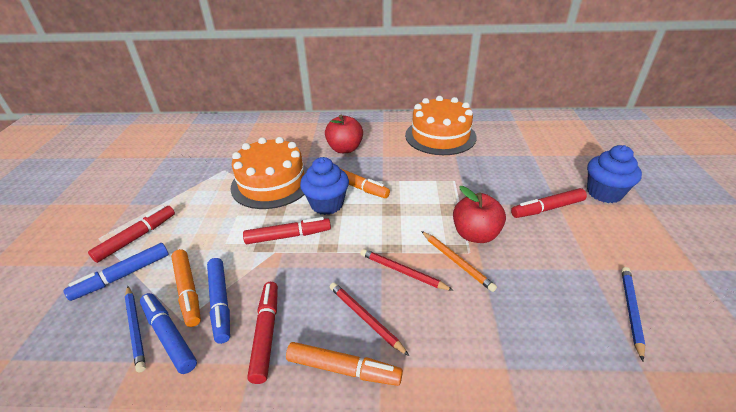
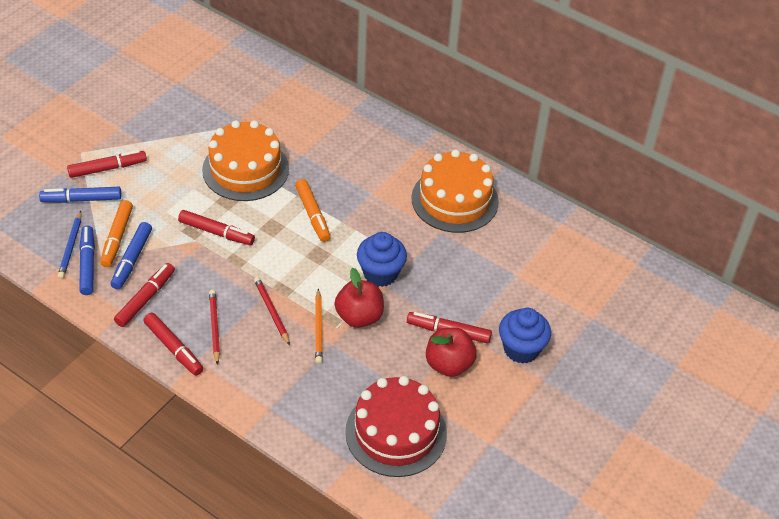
camera: 30 degrees right, 10 degrees up
(327, 204) = (271, 219): blue cupcake -> blue cupcake (380, 273)
(343, 368) = (173, 348): orange marker -> red marker
(345, 149) = (344, 164): red apple -> red apple (449, 364)
(630, 310) = (396, 432): blue pencil -> red cake

